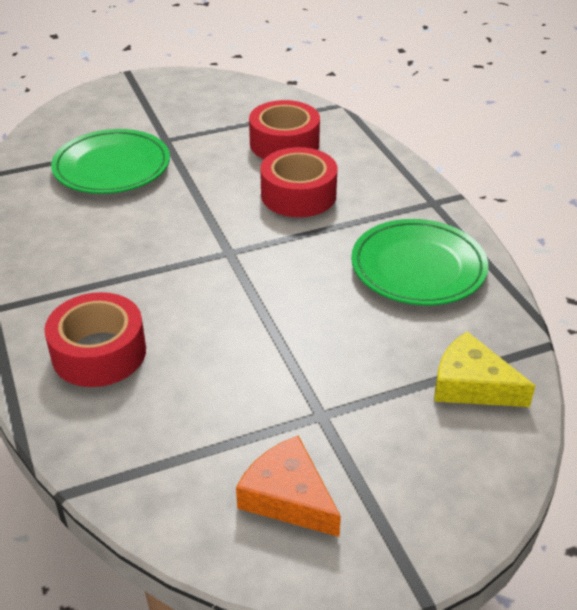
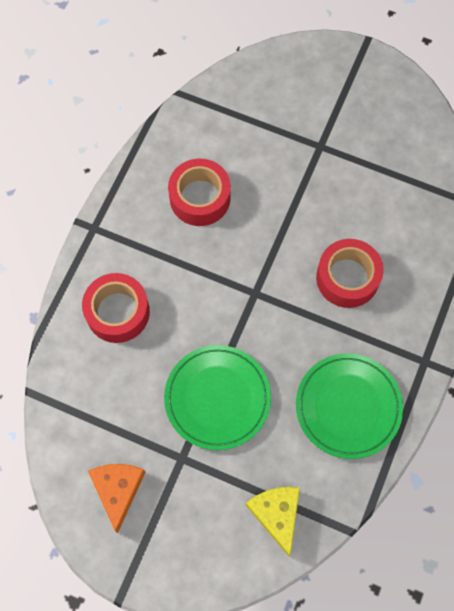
camera: 45 degrees right, 30 degrees up
(112, 167) = (261, 149): green plate -> green plate (217, 398)
(284, 144) = (392, 217): red tape -> red tape (200, 198)

